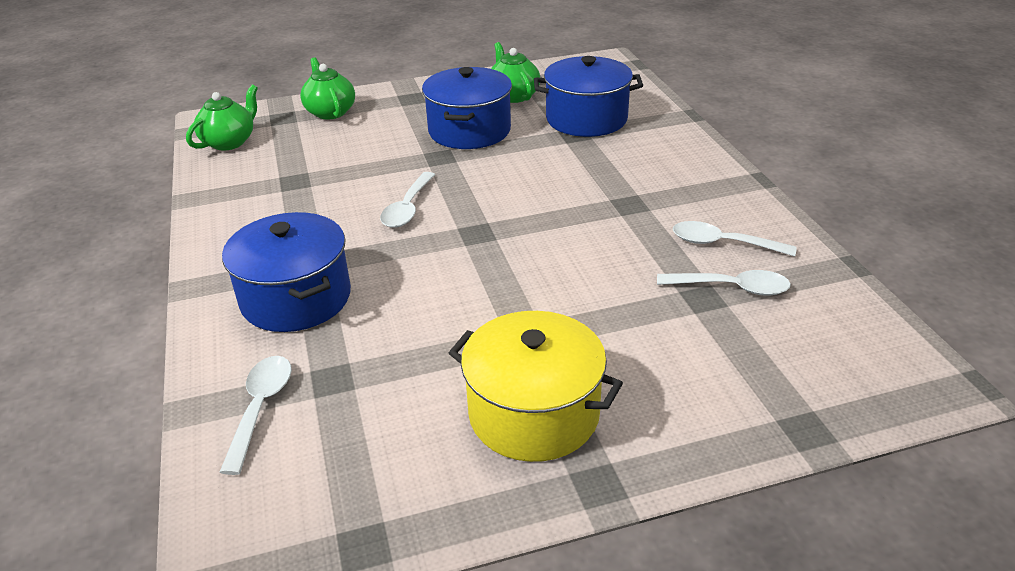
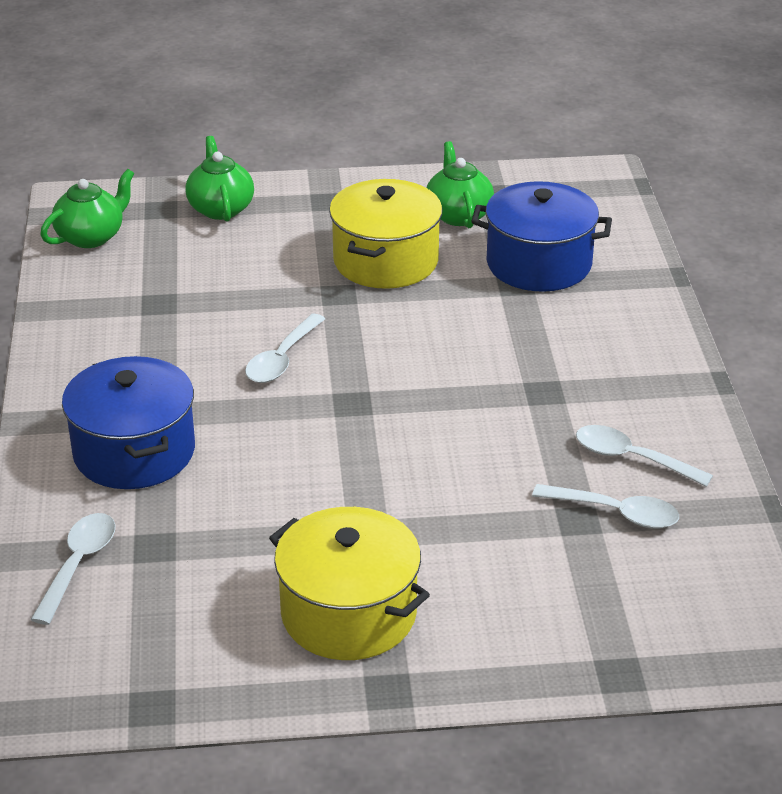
camera: 10 degrees right, 0 degrees up
(469, 131) = (386, 261): blue pot -> yellow pot

